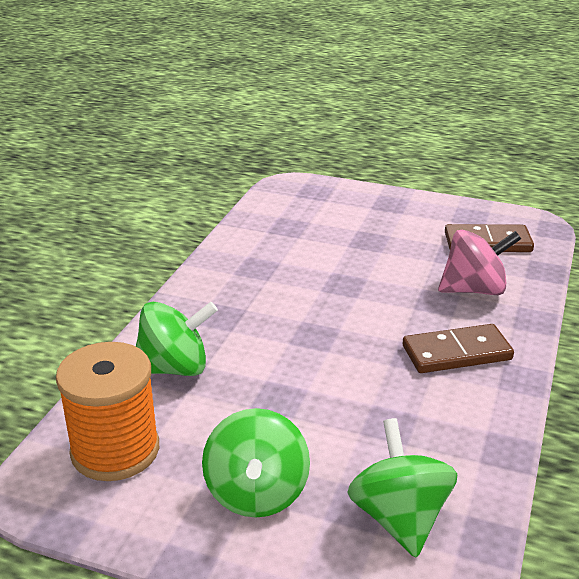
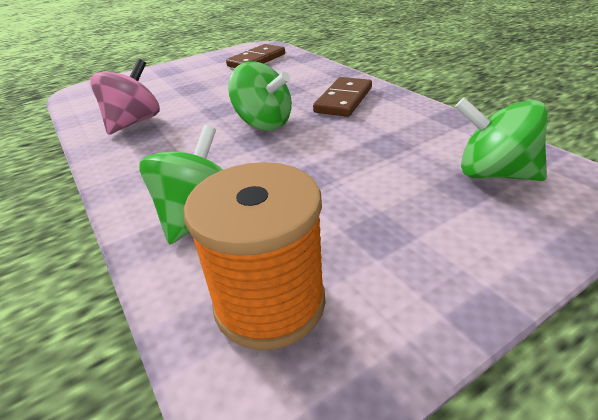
camera: 50 degrees left, 5 degrees up
(256, 493) = (416, 230): green spinning top -> green spinning top (264, 123)
(474, 290) = (292, 76): pink spinning top -> pink spinning top (134, 122)

